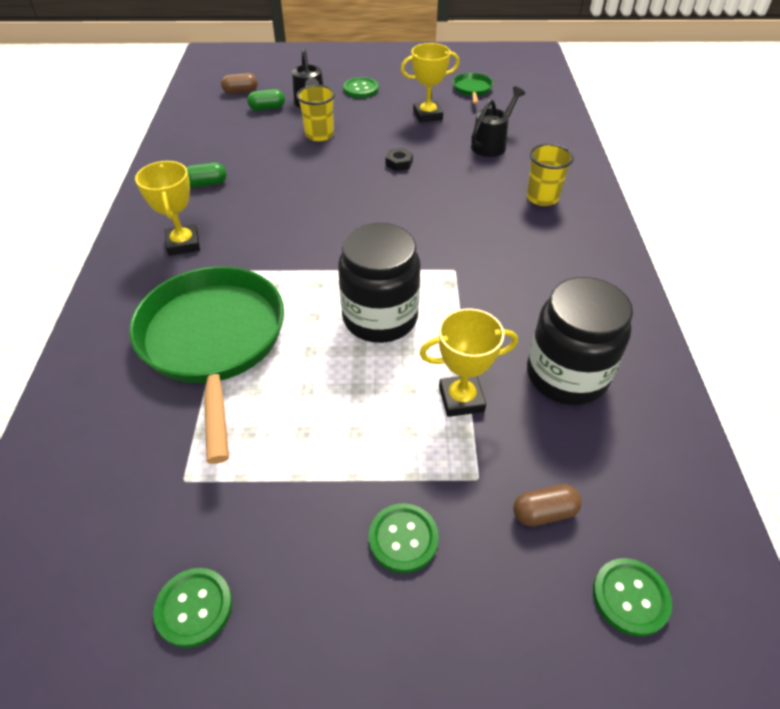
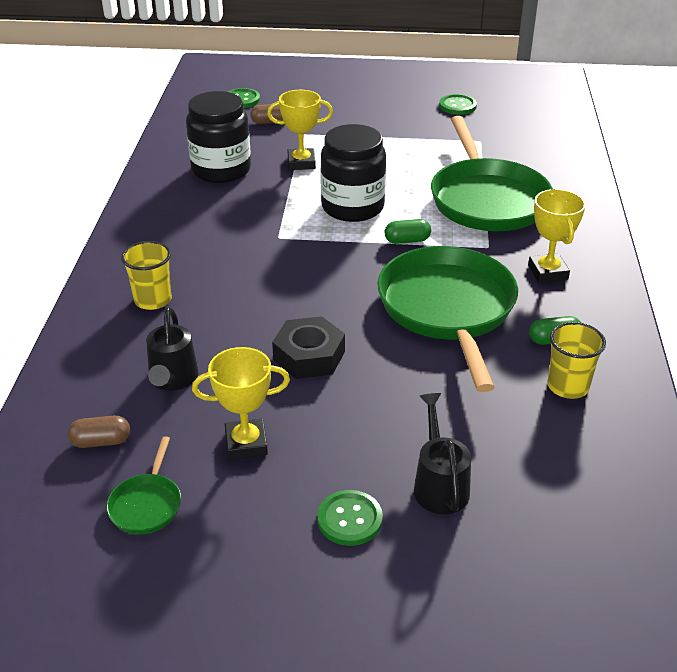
camera: 175 degrees left, 10 degrees down
(241, 91) = (573, 527): brown capsule -> brown capsule (101, 442)
(267, 108) = (512, 478): green capsule -> green capsule (407, 240)
(287, 203) = (448, 309): none -> green pan
(319, 135) = (418, 412): yellow cup -> yellow cup (568, 386)
(399, 163) = (309, 356): black nut -> black nut, size x1.92
(403, 538) = (351, 118): green button -> none
(491, 144) = (172, 380): black watering can -> black watering can turned 45 degrees counterclockwise

